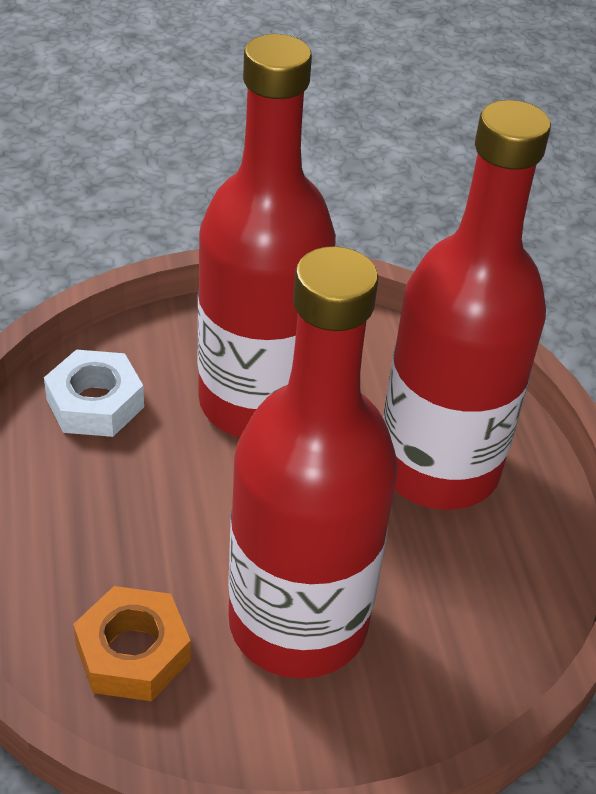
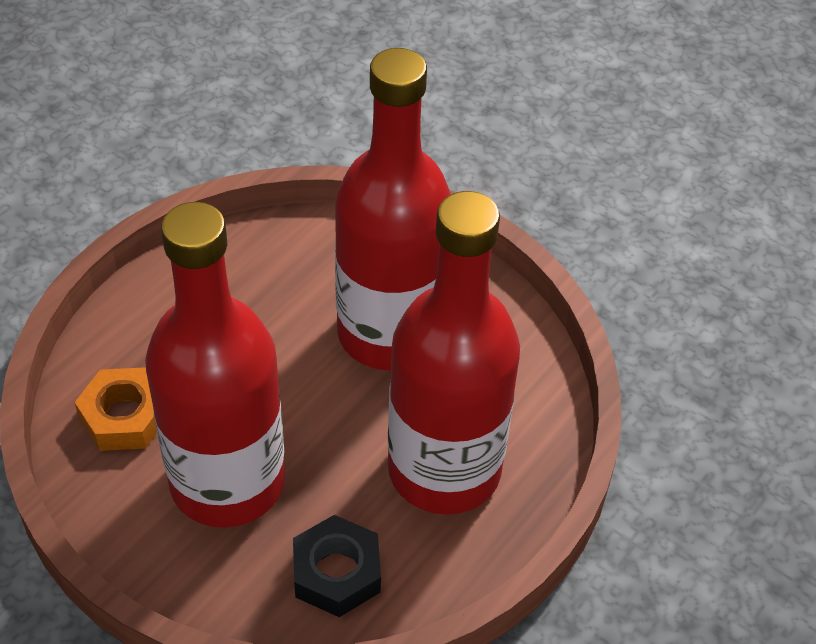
camera: 50 degrees right, 5 degrees up
(95, 403) = (293, 256): white nut -> none
(475, 610) = (337, 572): none -> black nut

